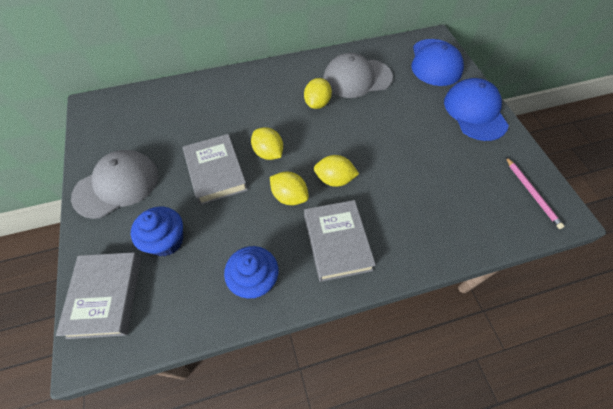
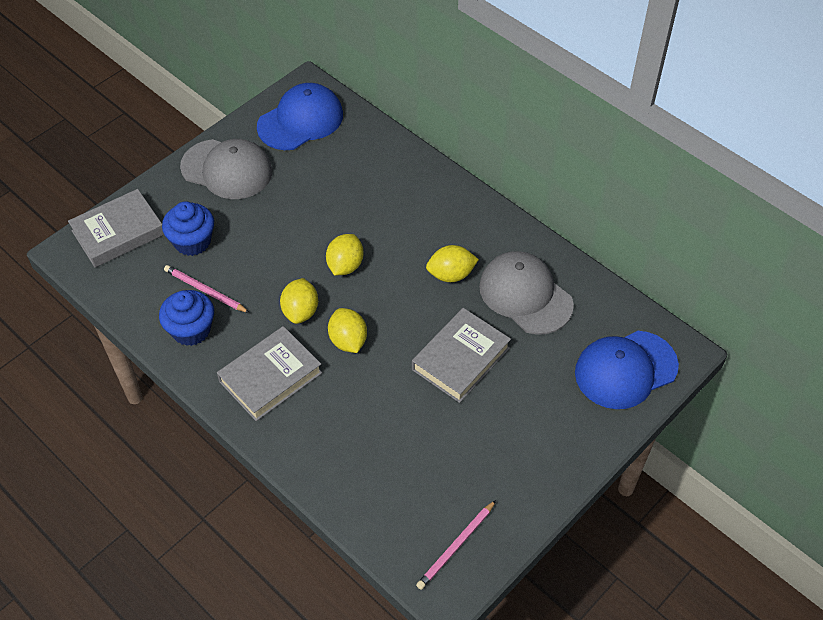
camera: 60 degrees right, 5 degrees down
(216, 172) = (291, 235): grey book -> grey book (460, 359)
(223, 252) = (205, 291): none -> pink pencil
(475, 112) = (558, 446): blue cap -> blue cap (300, 120)

